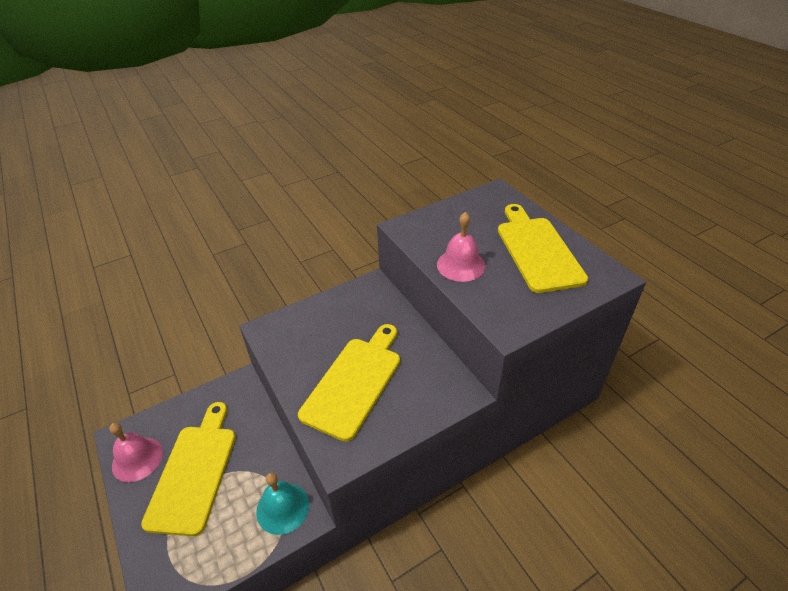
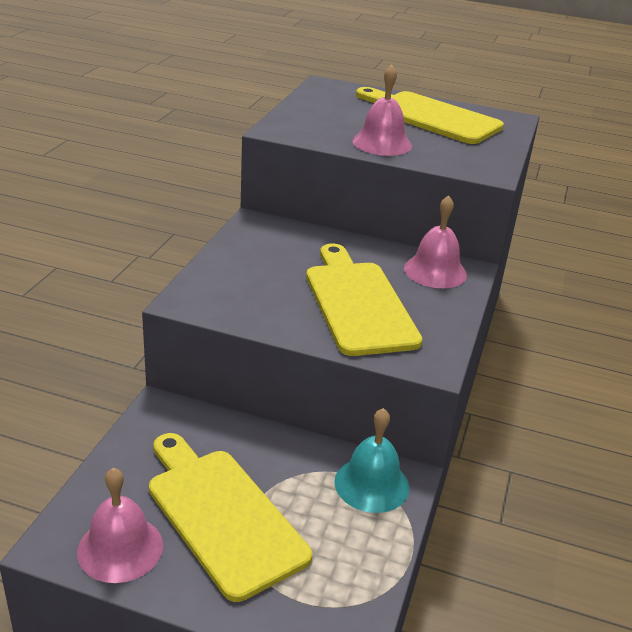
camera: 45 degrees left, 10 degrees down
(438, 382) = (435, 271): none -> pink bell

